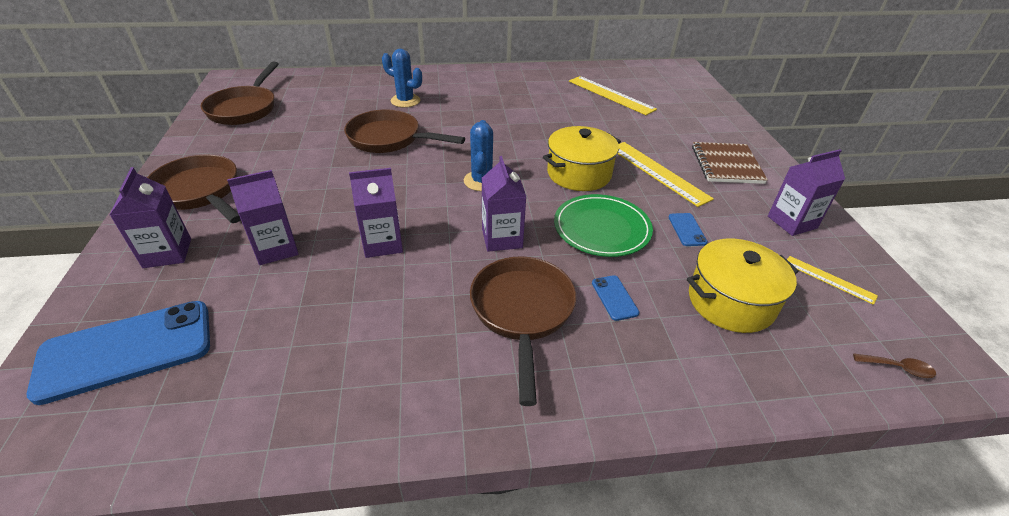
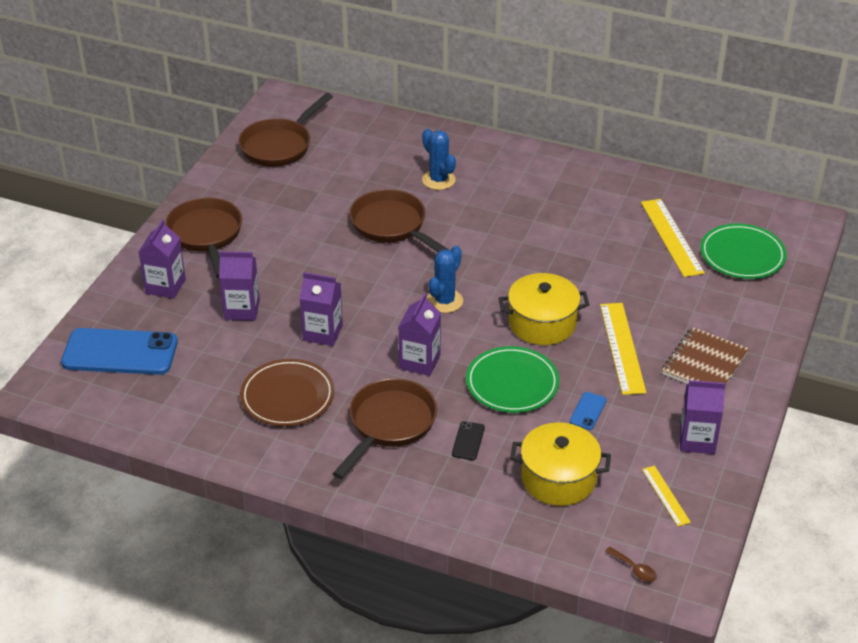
camera: 30 degrees right, 0 degrees up
(385, 324) = (287, 396): none -> brown plate
(614, 298) = (468, 441): blue phone -> black phone
(667, 93) = (742, 255): none -> green plate

